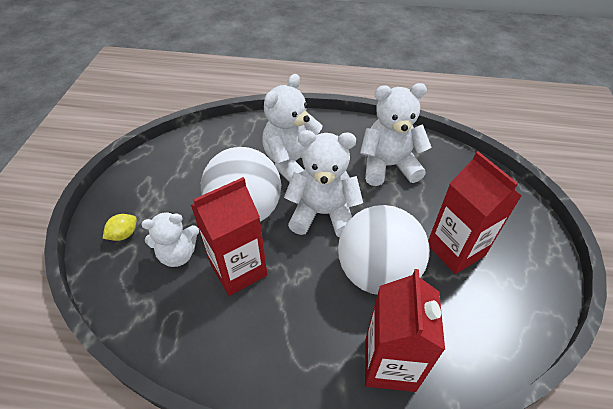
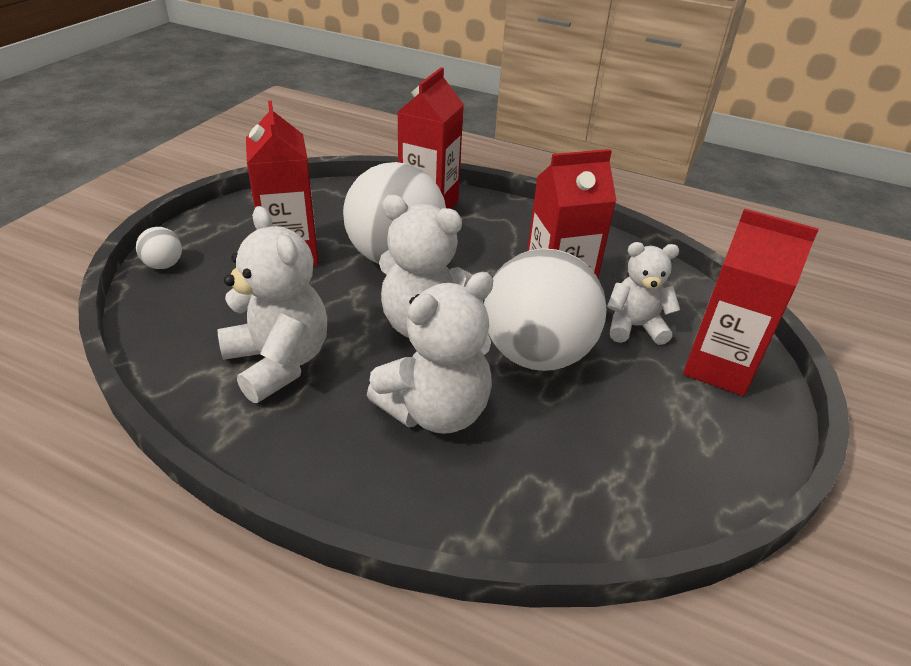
camera: 165 degrees left, 10 degrees down
(124, 234) = (718, 367): yellow lemon -> red carton
(388, 166) = (278, 362): white teddy bear -> white teddy bear turned 135 degrees counterclockwise
(523, 211) = (164, 265): none -> white ball

